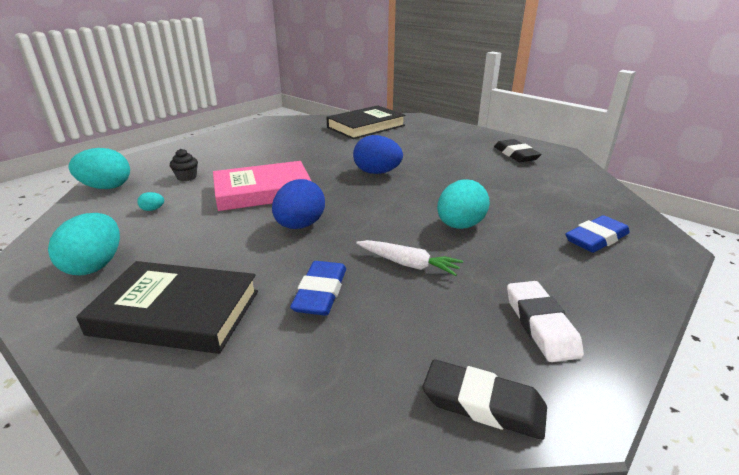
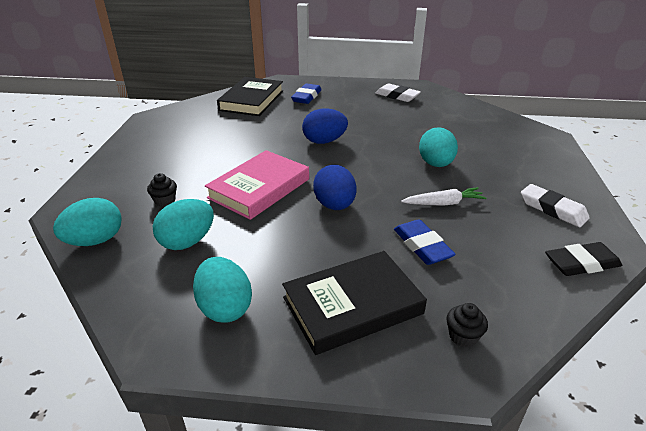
camera: 35 degrees left, 5 degrees up
(153, 209) = (187, 242): turquoise egg -> turquoise egg, size x2.36
(217, 397) = (463, 336): none -> black cupcake
(515, 155) = (397, 96): black eraser -> white eraser
(596, 239) = (514, 145): blue eraser -> blue eraser (306, 97)

